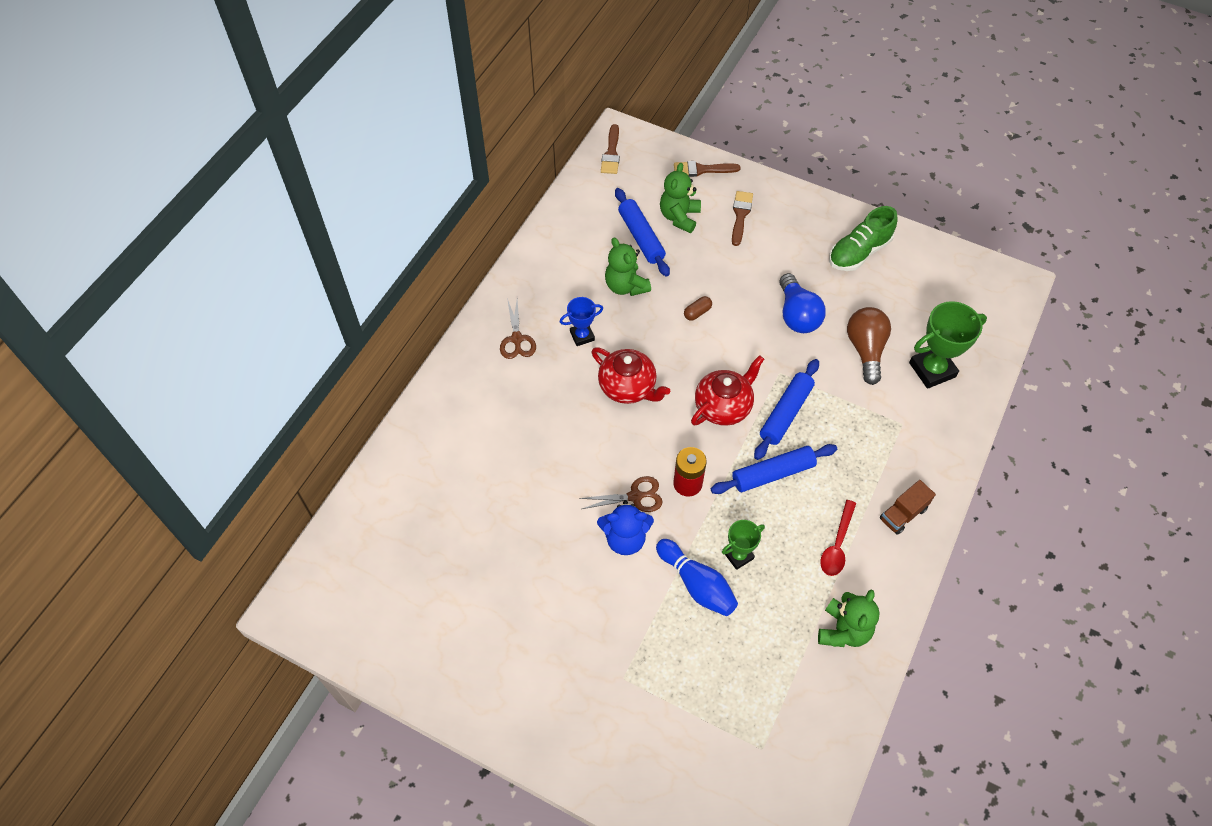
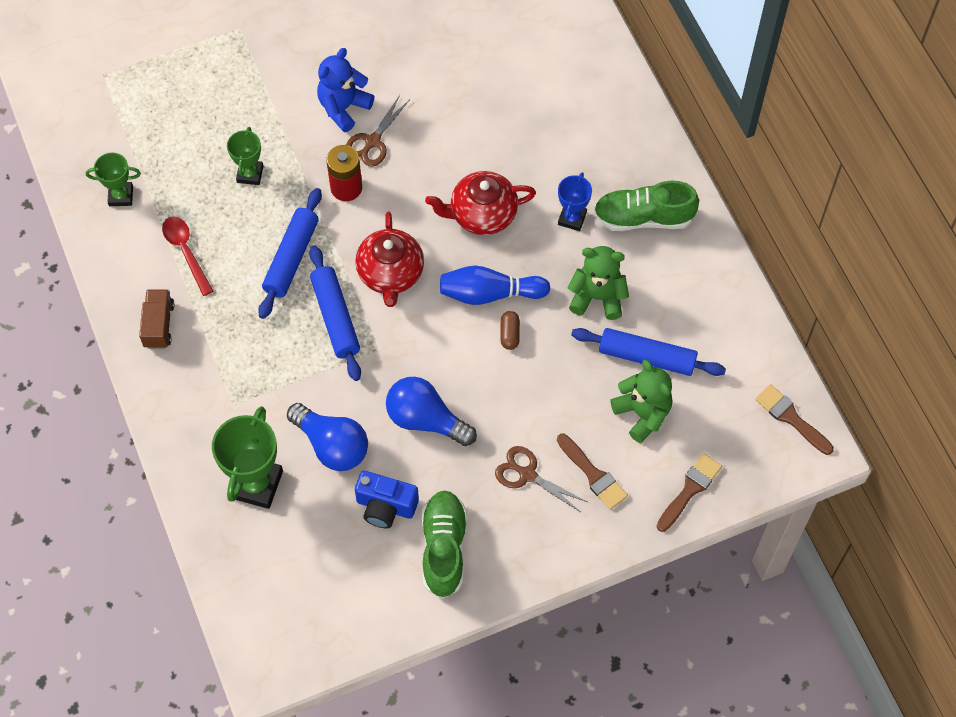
camera: 130 degrees right, 5 degrees up
(517, 339) = (616, 165): brown scissors -> brown scissors (527, 475)
(544, 299) = (643, 218): none -> green shoe
(696, 584) = (258, 127): blue bowling pin -> blue bowling pin (490, 293)
(843, 630) = (121, 196): green teddy bear -> green trophy
(865, 350) = (332, 445): brown light bulb -> blue light bulb
(868, 296) = (385, 506): none -> blue camera

